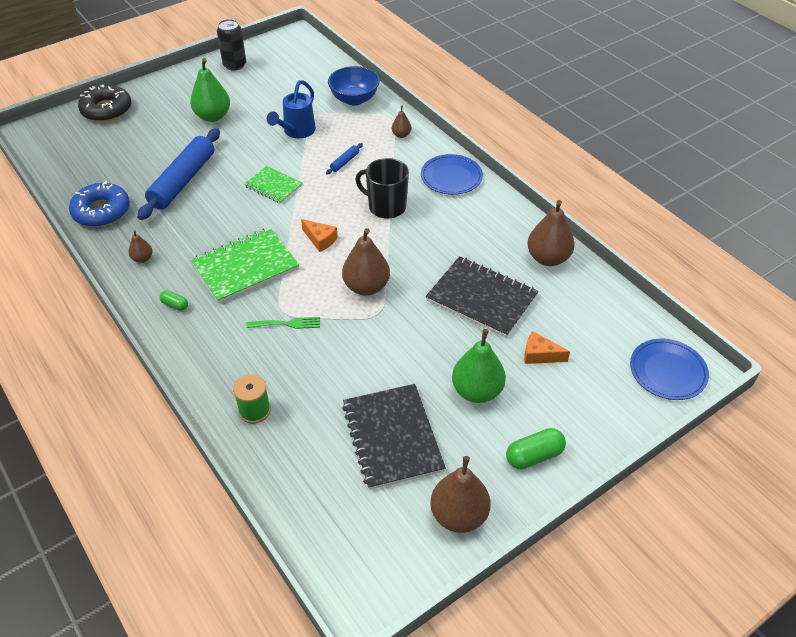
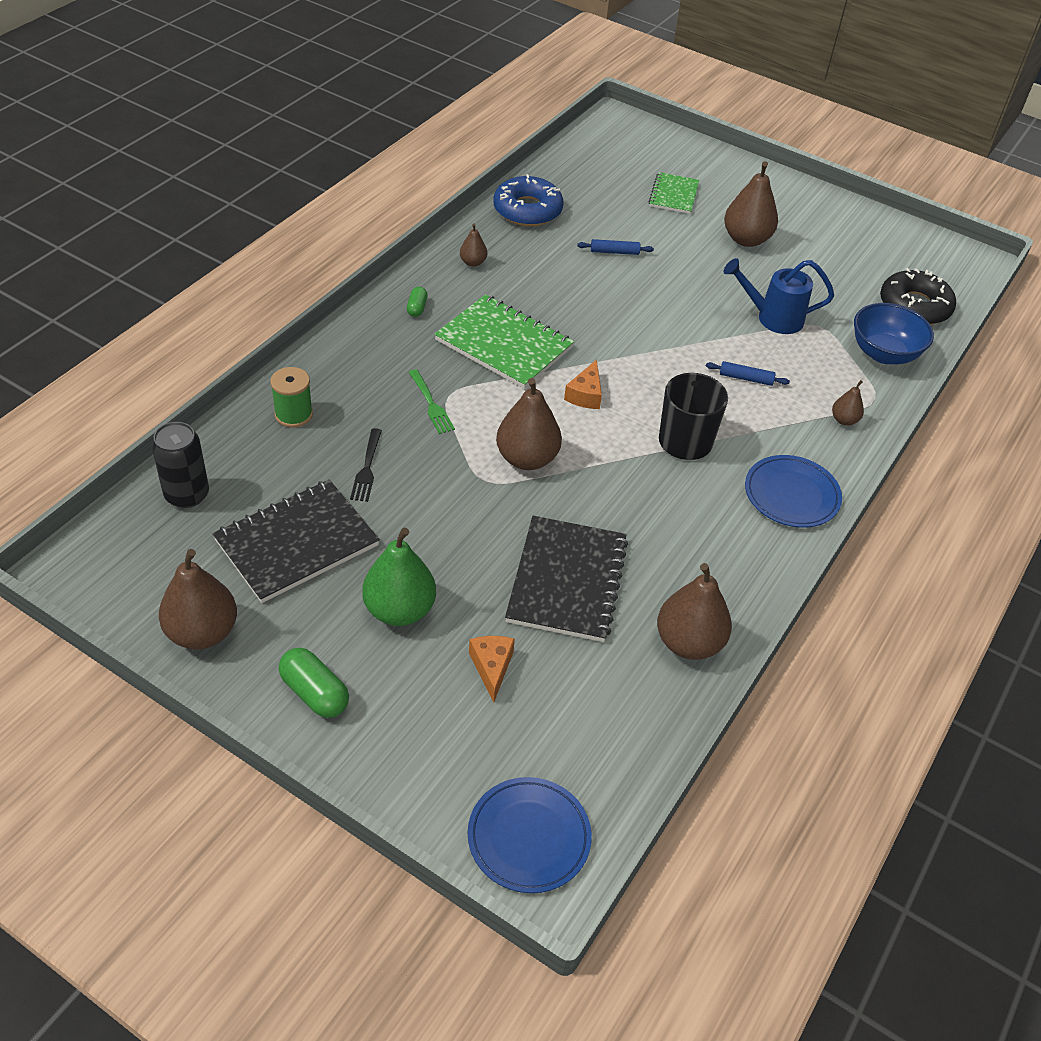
camera: 65 degrees right, 0 degrees up
(106, 110) = (694, 157): black donut -> black donut (914, 306)
(183, 181) = (614, 252): blue rolling pin -> blue rolling pin, size x0.40
(213, 116) = (746, 239): green pear -> brown pear
(234, 65) = (861, 226): black can -> black can (187, 495)
(273, 186) = (655, 327): green notebook -> green notebook (673, 195)
(334, 377) = (367, 467): none -> black fork

